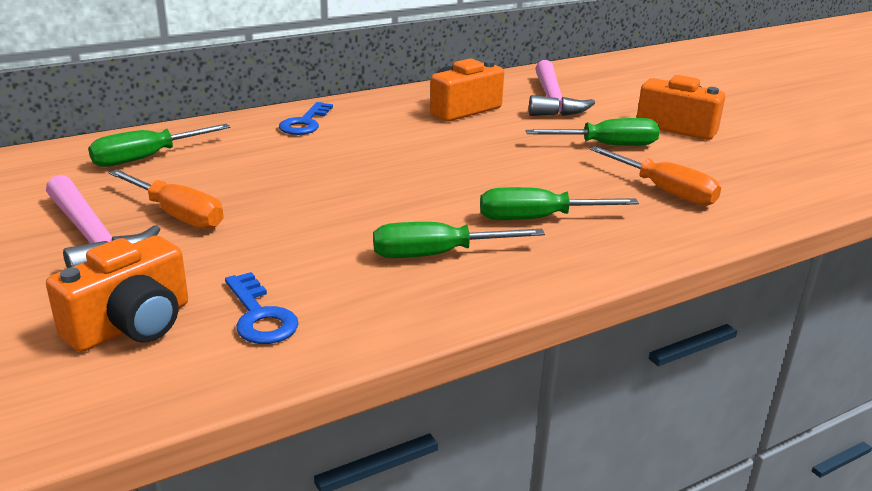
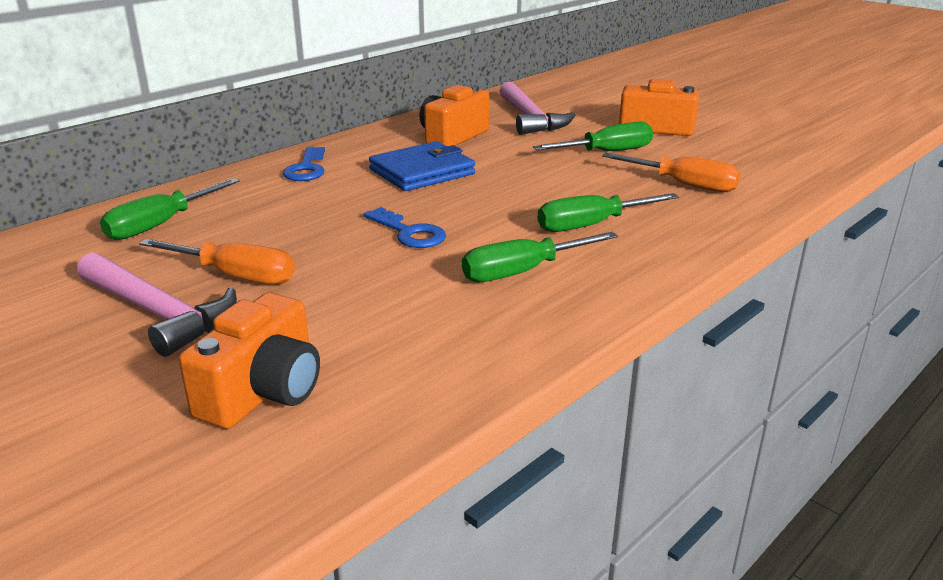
camera: 15 degrees left, 0 degrees up
(260, 316) = (392, 358): blue key -> blue key (409, 233)
(409, 141) = (422, 172): none -> blue wallet

